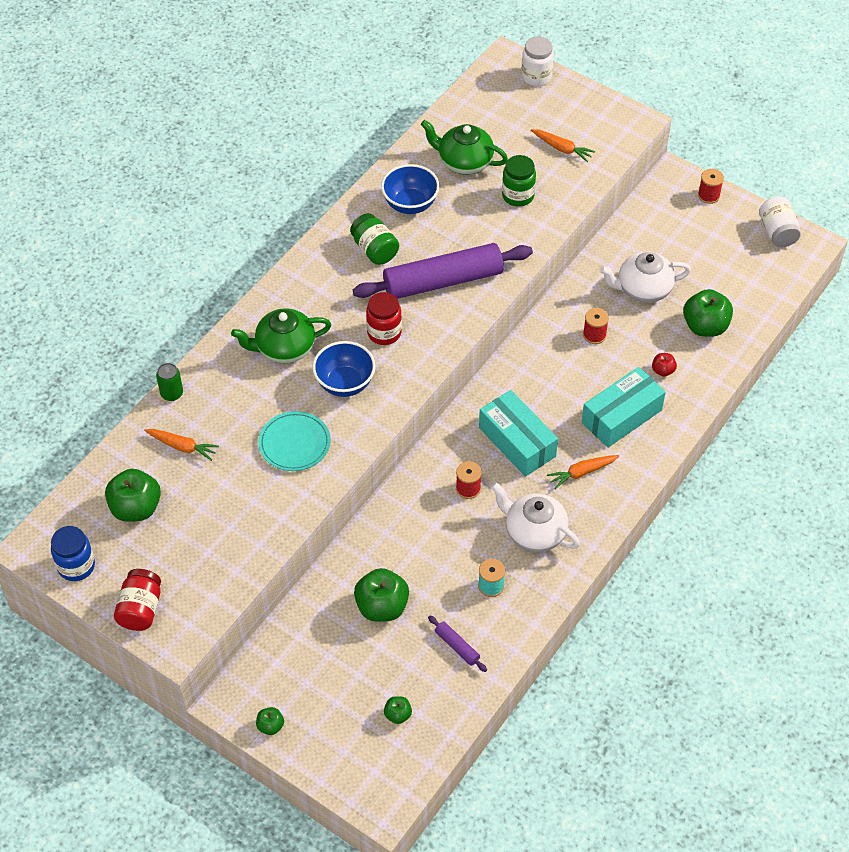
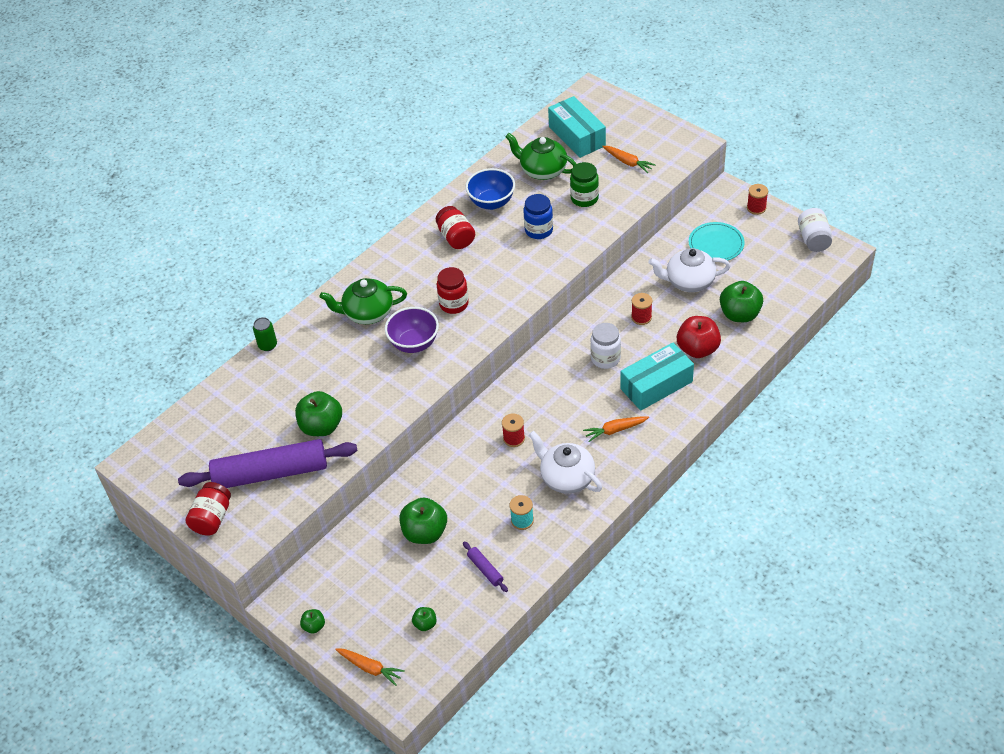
camera: 10 degrees right, 5 degrees down
(76, 566) = (165, 480): blue jar -> blue jar (539, 230)
(136, 508) = (222, 436): green apple -> green apple (321, 426)
(182, 446) = (269, 388): orange carrot -> orange carrot (370, 668)
(294, 443) = (364, 390): turquoise plate -> turquoise plate (716, 244)
(345, 384) = (414, 343): blue bowl -> purple bowl
(374, 250) = (456, 237): green jar -> red jar
(443, 281) = (510, 265): purple rolling pin -> purple rolling pin (271, 473)
(517, 442) = (562, 402): turquoise box -> turquoise box (577, 136)
(536, 77) = (614, 105): white jar -> white jar (605, 358)
(663, 370) = (697, 349): red apple -> red apple, size x2.03

